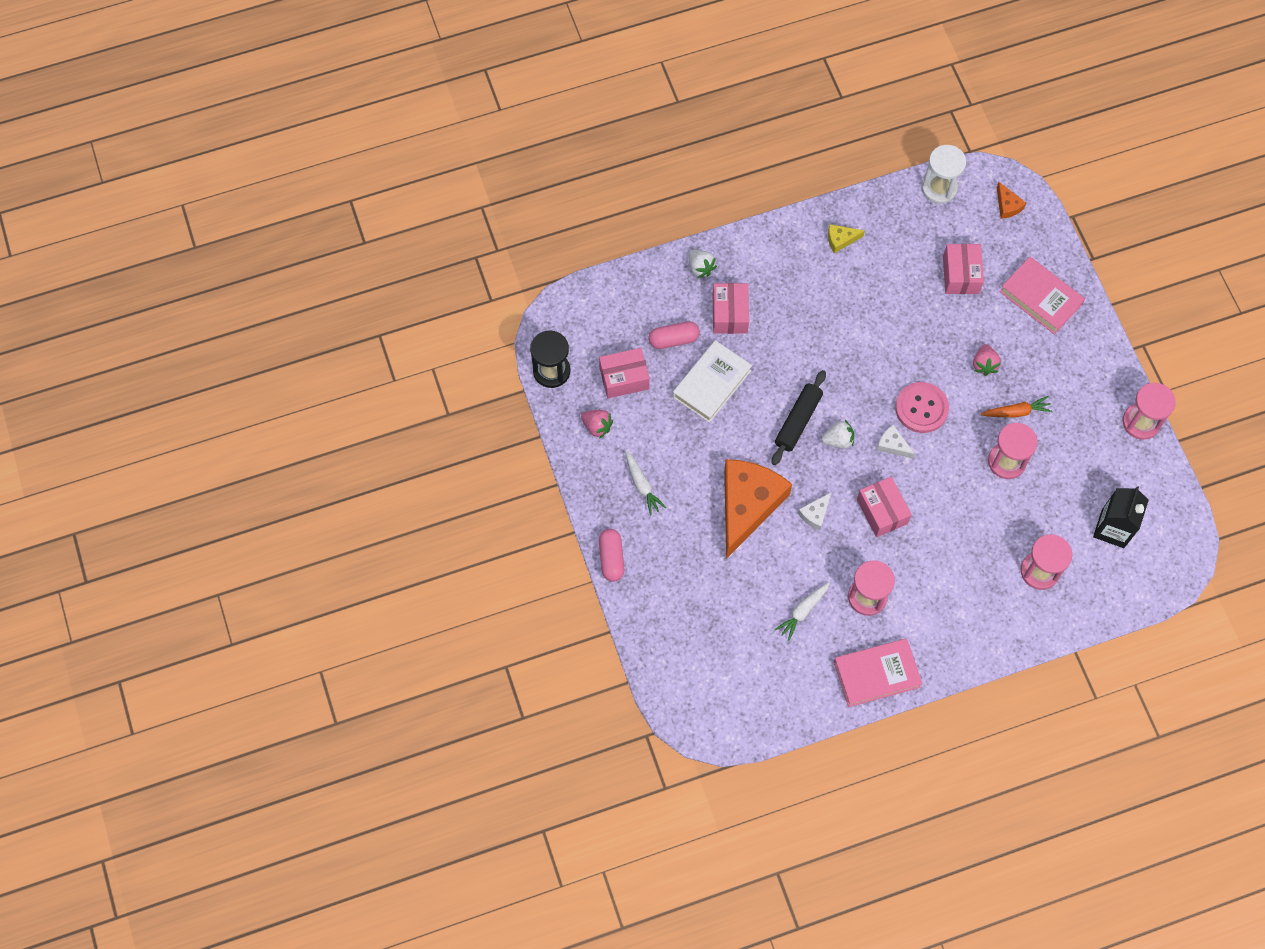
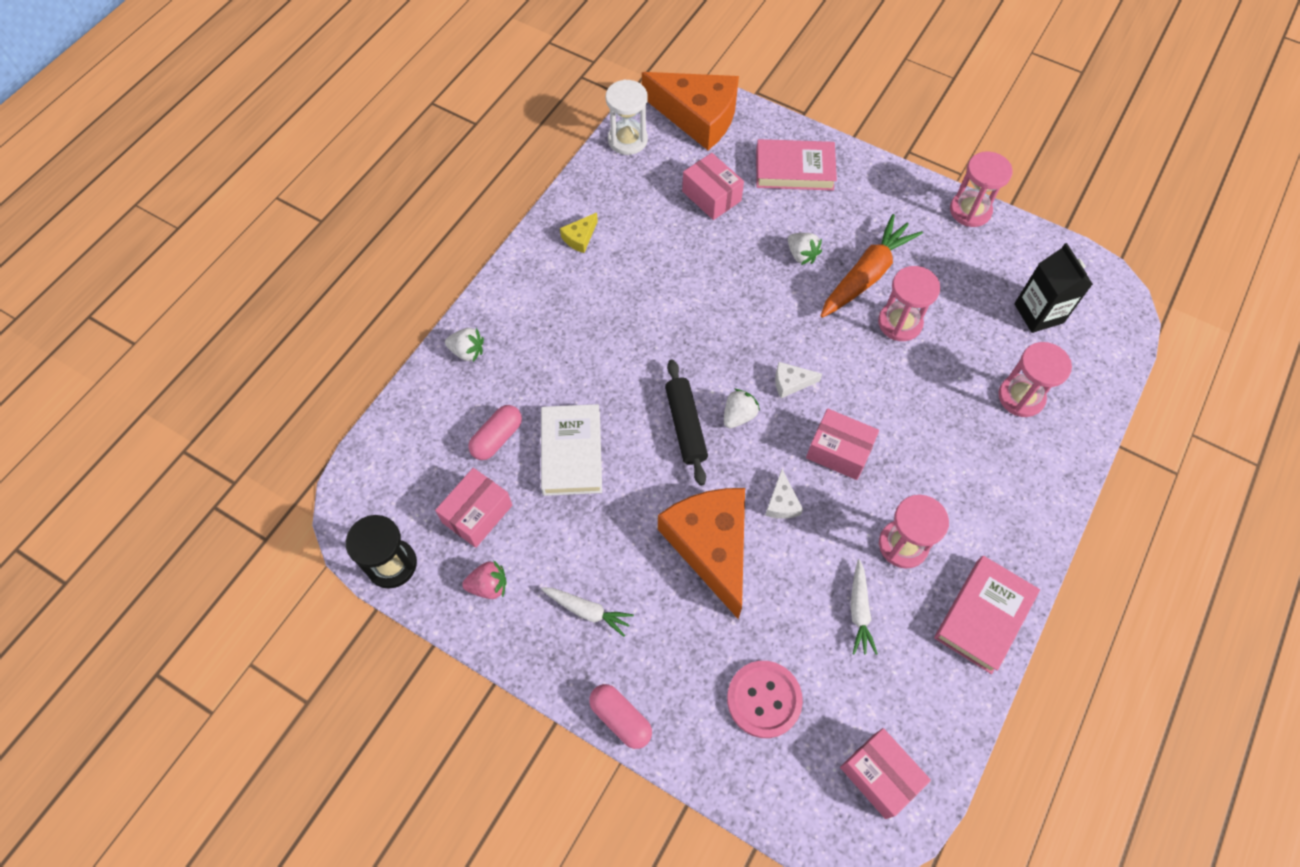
camera: 40 degrees left, 5 degrees down
(730, 314) = (533, 374): pink box -> pink box (880, 775)
(921, 408) = (785, 331): pink button -> pink button (764, 699)
(984, 364) = (801, 255): pink strawberry -> white strawberry
(1007, 205) = (697, 117): orange cheese -> orange cheese, size x2.48
(1016, 412) = (866, 275): orange carrot -> orange carrot, size x1.81

